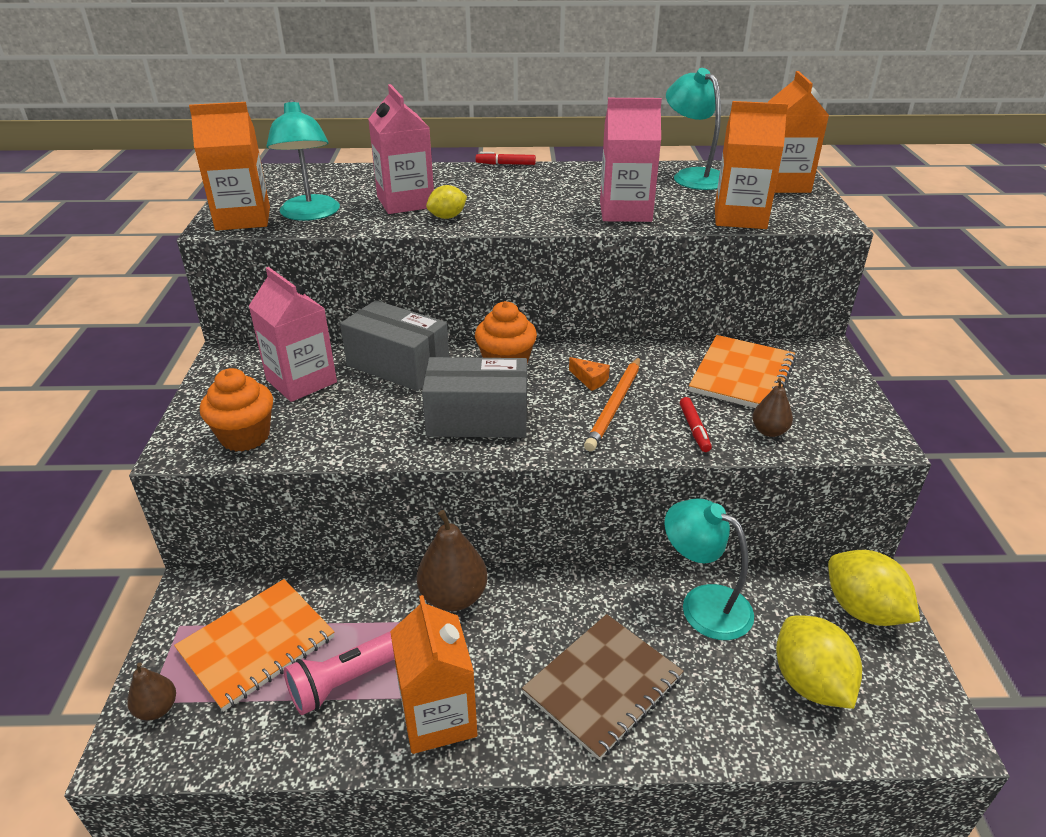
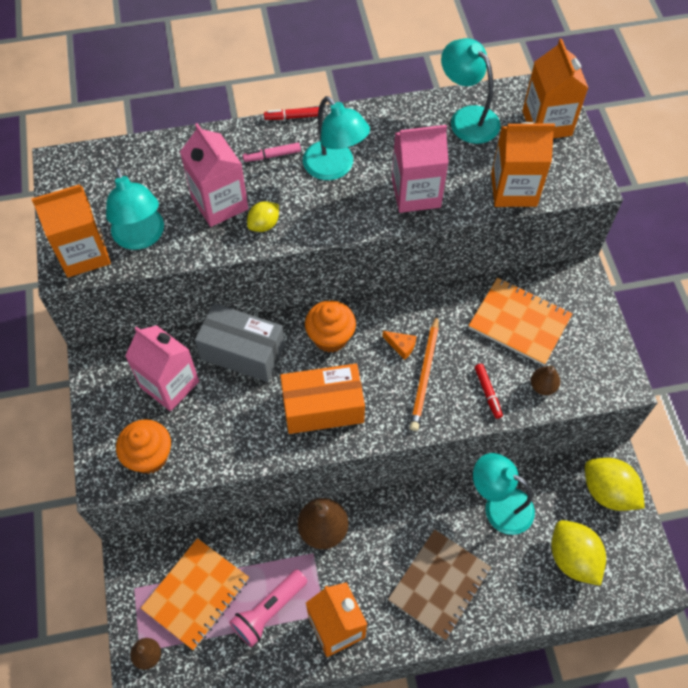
camera: 10 degrees left, 25 degrees up
(475, 181) = (272, 155): none -> pink marker
(477, 419) = (323, 407): grey box -> orange box
(539, 192) = (335, 168): none -> turquoise lamp
(742, 375) = (519, 322): orange notebook -> orange notebook turned 75 degrees counterclockwise

